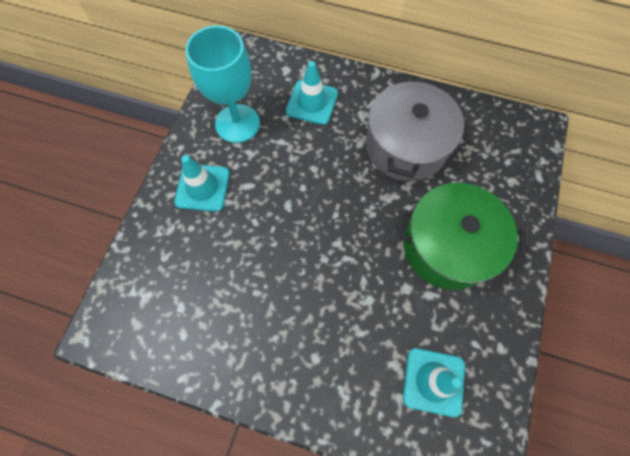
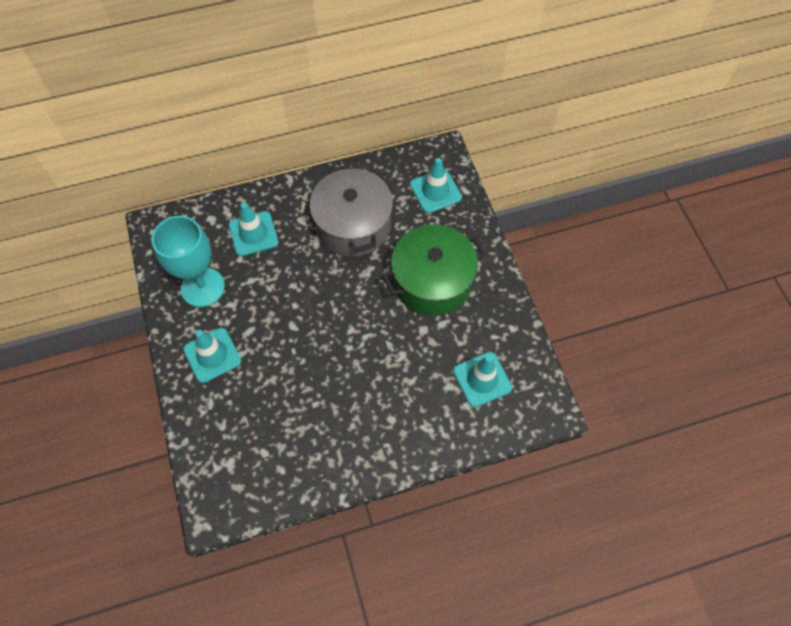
camera: 35 degrees left, 5 degrees down
(507, 160) = (435, 191): none -> turquoise traffic cone

